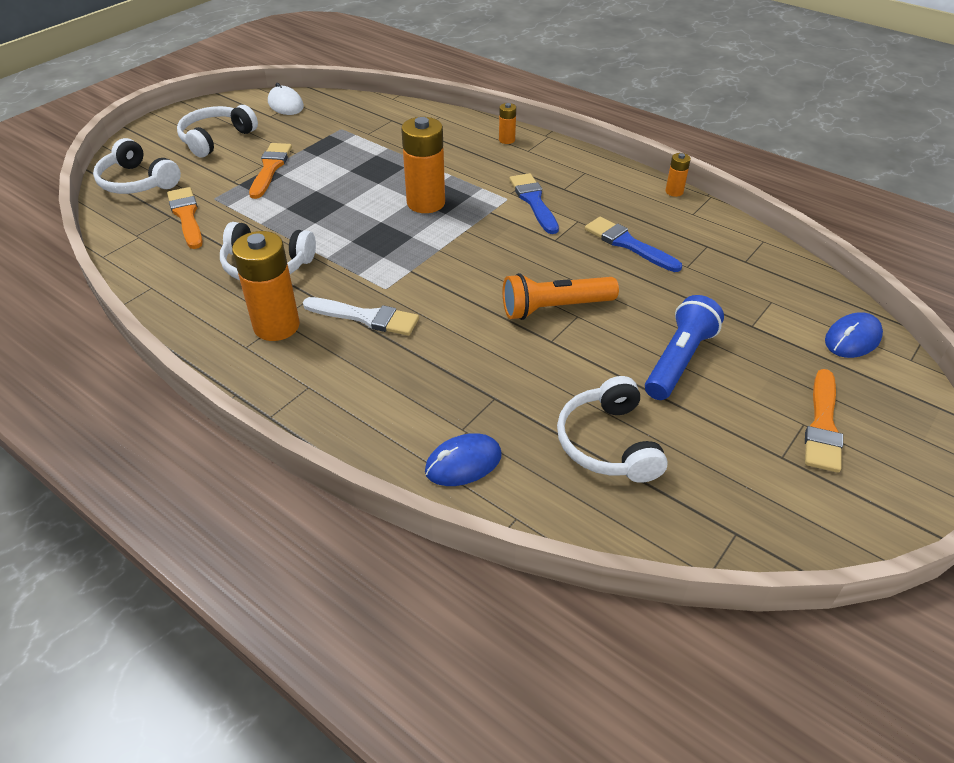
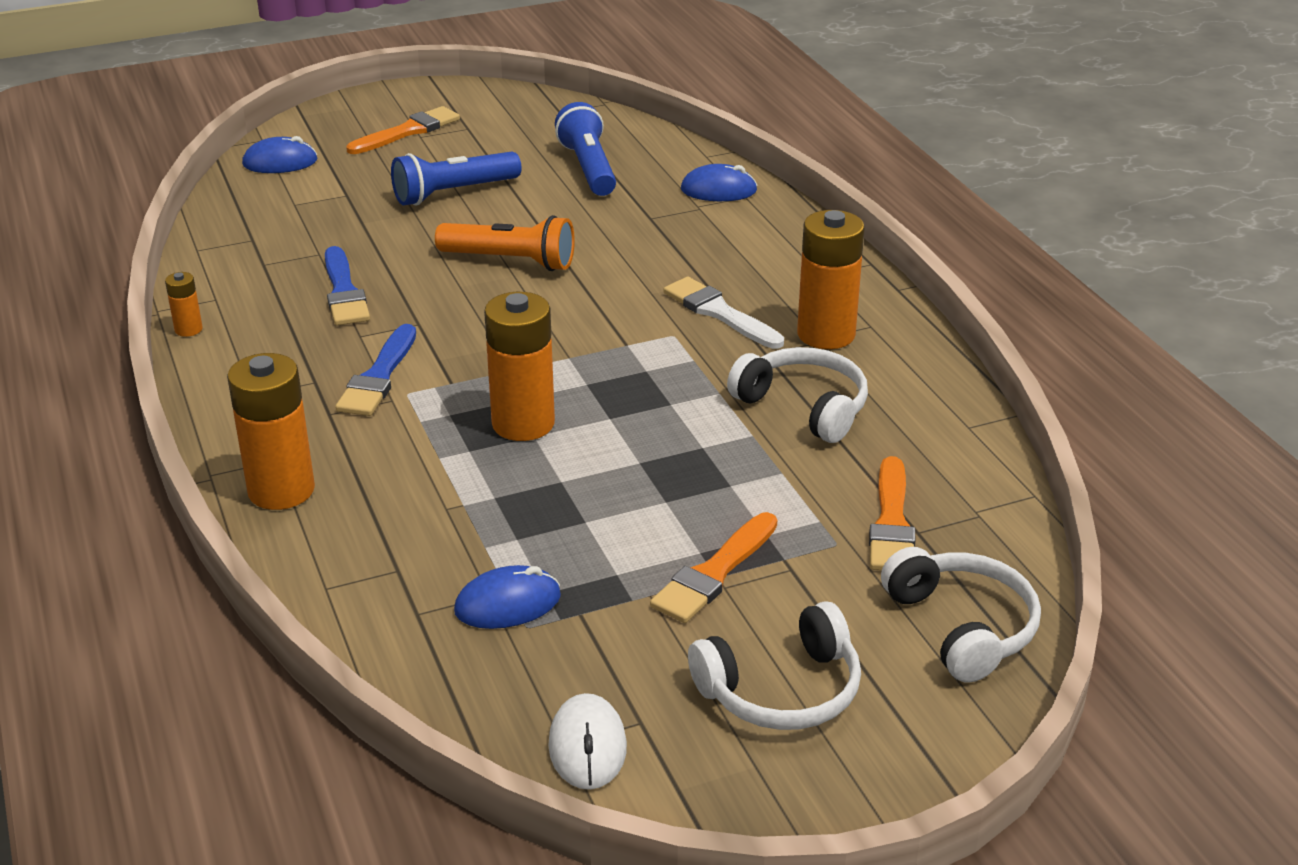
camera: 150 degrees left, 10 degrees down
(356, 132) = (508, 604): none -> blue mouse
(506, 140) = (281, 490): orange battery -> orange battery, size x2.11
(608, 443) = (588, 168): white headphones -> blue flashlight

